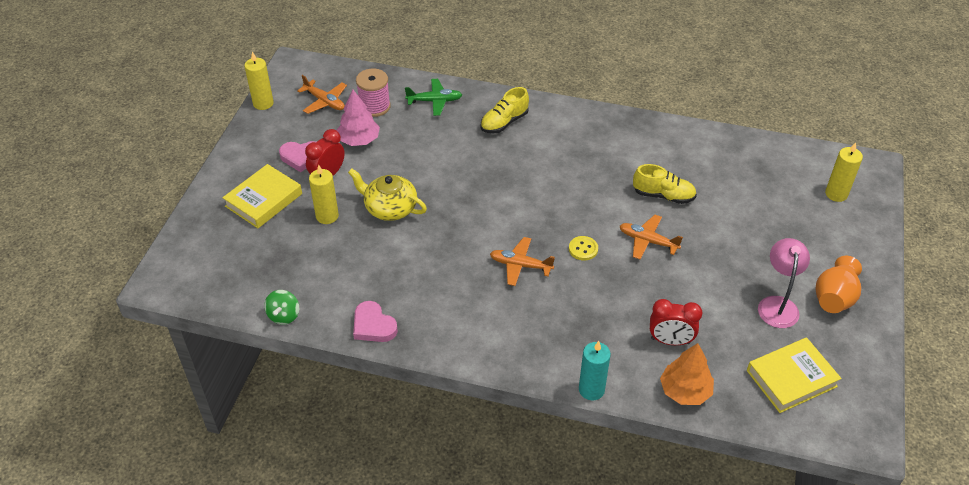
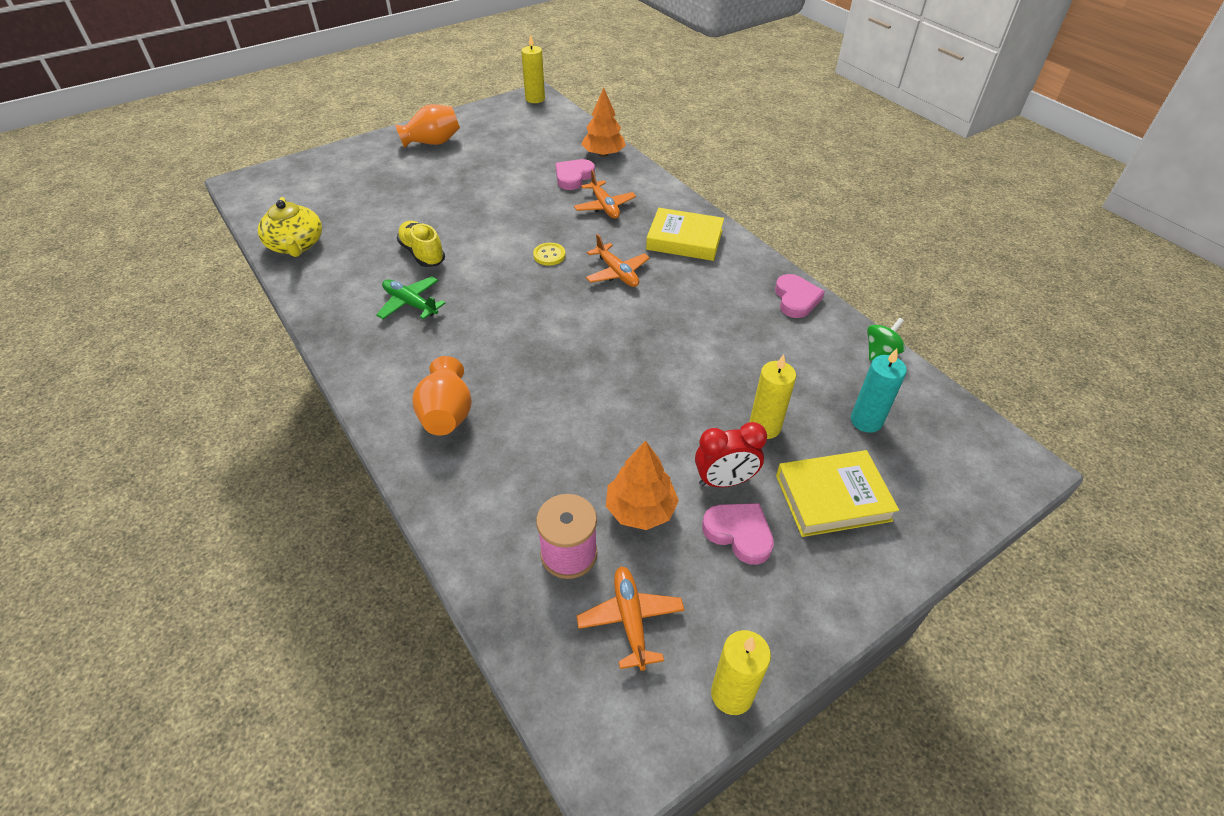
camera: 140 degrees left, 0 degrees up
(359, 140) = (640, 509): pink tree -> orange tree
(390, 208) = (685, 393): yellow teapot -> yellow teapot (296, 245)
(435, 101) = (484, 504): green plane -> green plane (410, 303)
(504, 122) = (447, 414): yellow shoe -> orange vase
(591, 389) = (663, 182): turquoise candle -> turquoise candle (866, 421)
(647, 241) = (491, 233): orange plane -> orange plane (604, 206)
(670, 341) = (573, 177): red clock -> pink heart
(777, 304) = (472, 157): pink lamp -> none
(791, 378) = (530, 129): yellow book -> yellow book (684, 240)
(836, 194) = (305, 183): yellow candle -> yellow candle (535, 99)

